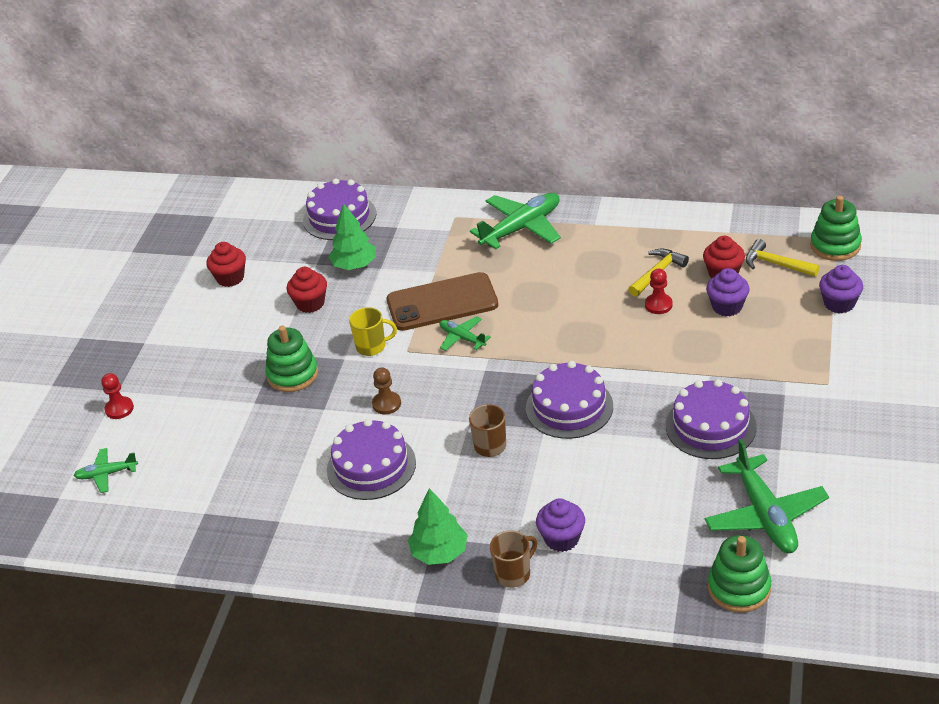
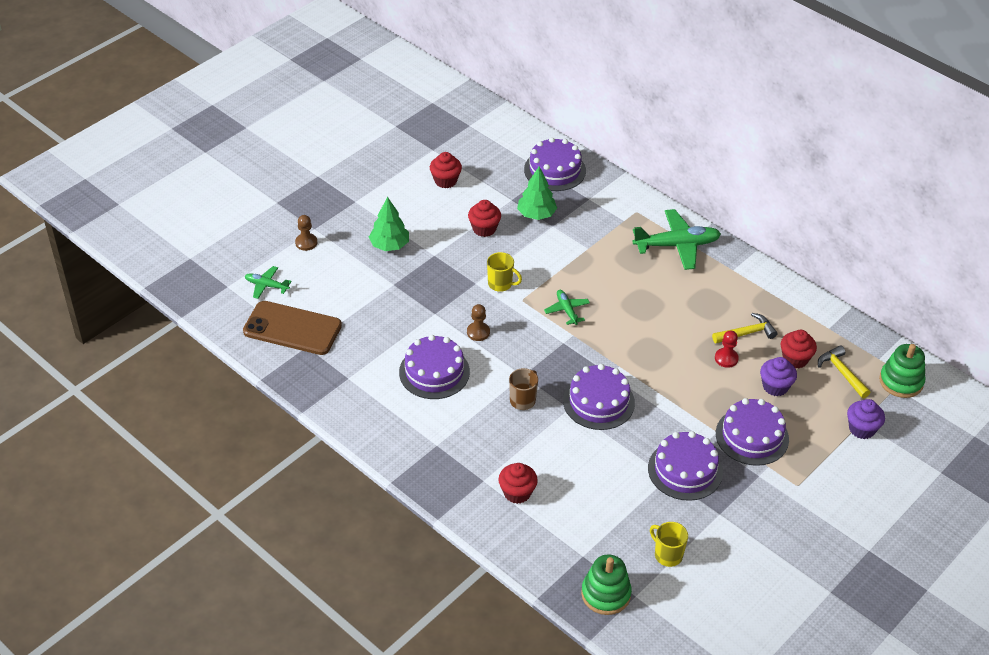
camera: 25 degrees right, 5 degrees up
(119, 409) = (306, 243): red pawn -> brown pawn
(292, 374) = (433, 277): green stacking toy -> none
(439, 552) = (431, 457): green tree -> green tree (389, 245)
(442, 302) = (574, 275): brown phone -> brown phone (292, 328)
(514, 574) = (467, 499): brown mug -> none
(561, 539) = (517, 493): purple cupcake -> red cupcake
(746, 362) = (752, 436): none -> purple cake
(765, 515) = (667, 555): green plane -> yellow mug

